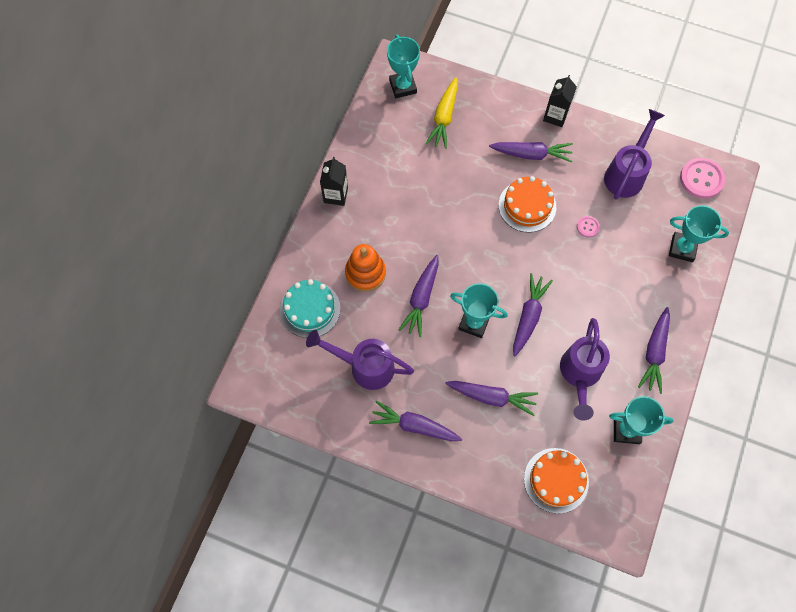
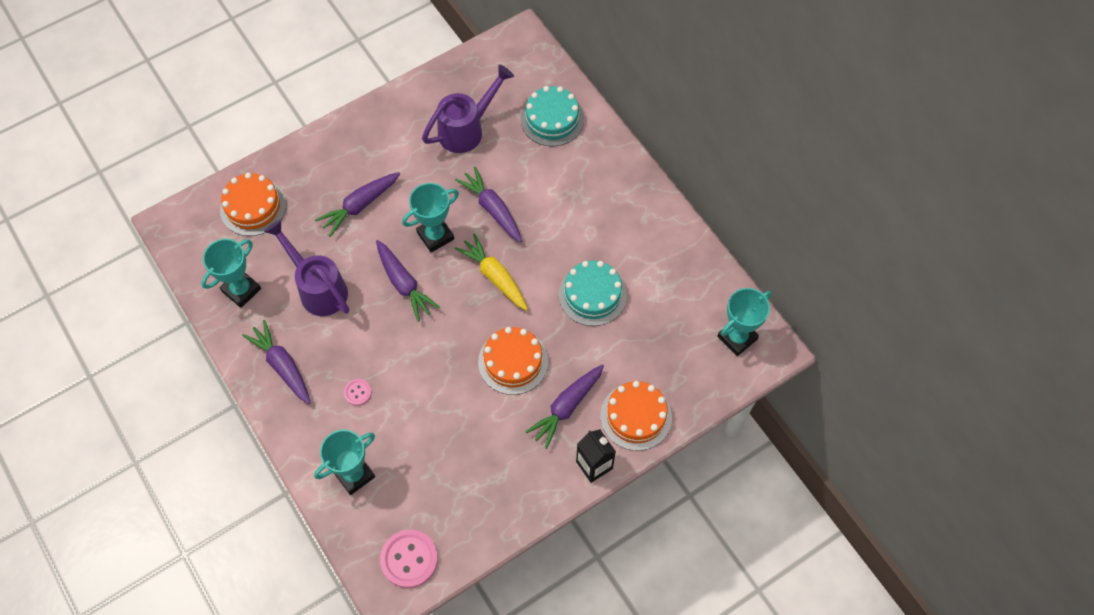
camera: 125 degrees right, 5 degrees down
(335, 195) = (652, 203): black carton -> none
(365, 273) = (552, 180): orange stacking toy -> none
(403, 86) = (737, 338): turquoise trophy -> turquoise trophy turned 60 degrees counterclockwise
(414, 425) = (387, 134): purple carrot -> none
(439, 188) = (592, 295): none -> turquoise cake
(444, 118) = (670, 352): yellow carrot -> yellow carrot (494, 276)
(504, 112) = (636, 416): none -> orange cake
(587, 227) = (447, 401): pink button -> pink button (358, 392)
(626, 173) = (475, 486): purple watering can -> none

